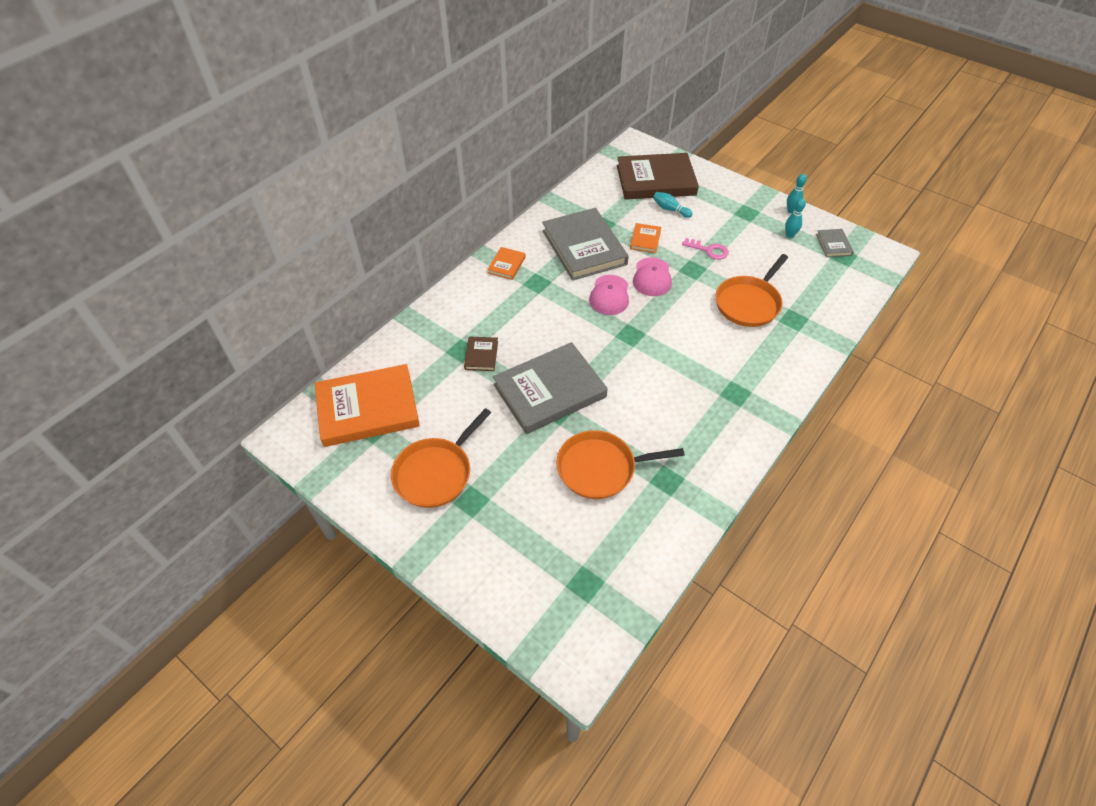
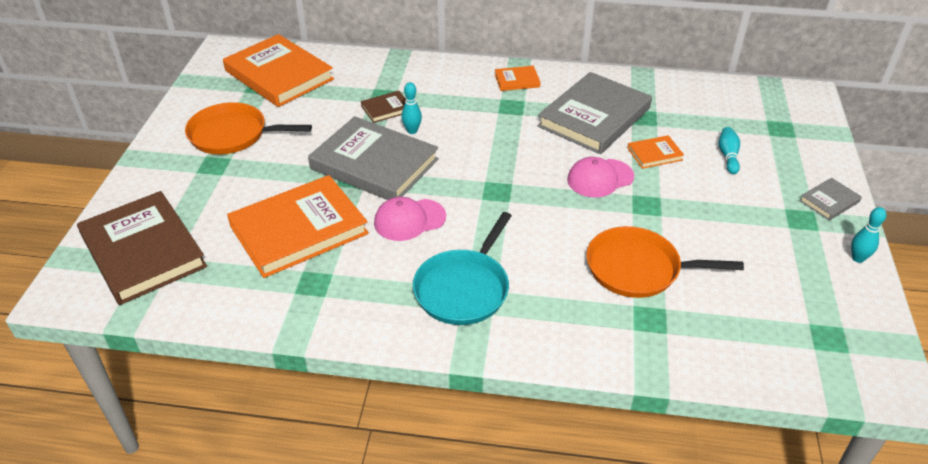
camera: 60 degrees right, 10 degrees down
(600, 468) = (299, 230): orange pan -> orange book
(609, 295) = (541, 158): pink cap -> pink cap (409, 220)
(656, 180) = (764, 129): brown book -> brown book (143, 251)
(709, 250) = (694, 208): pink key -> none
(720, 396) = (464, 289): none -> turquoise pan
(789, 235) = (807, 270): turquoise bowling pin -> turquoise bowling pin (412, 131)
(833, 245) = (840, 320): grey book -> grey book (829, 201)

